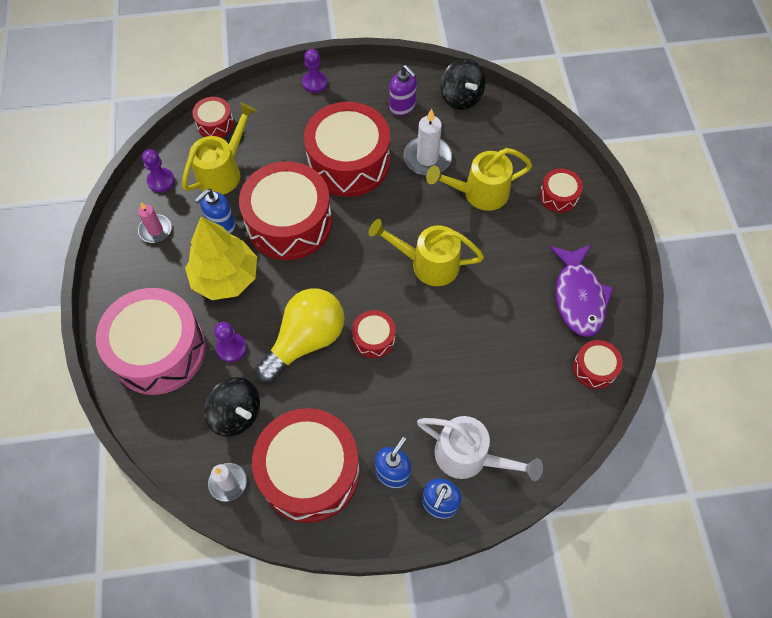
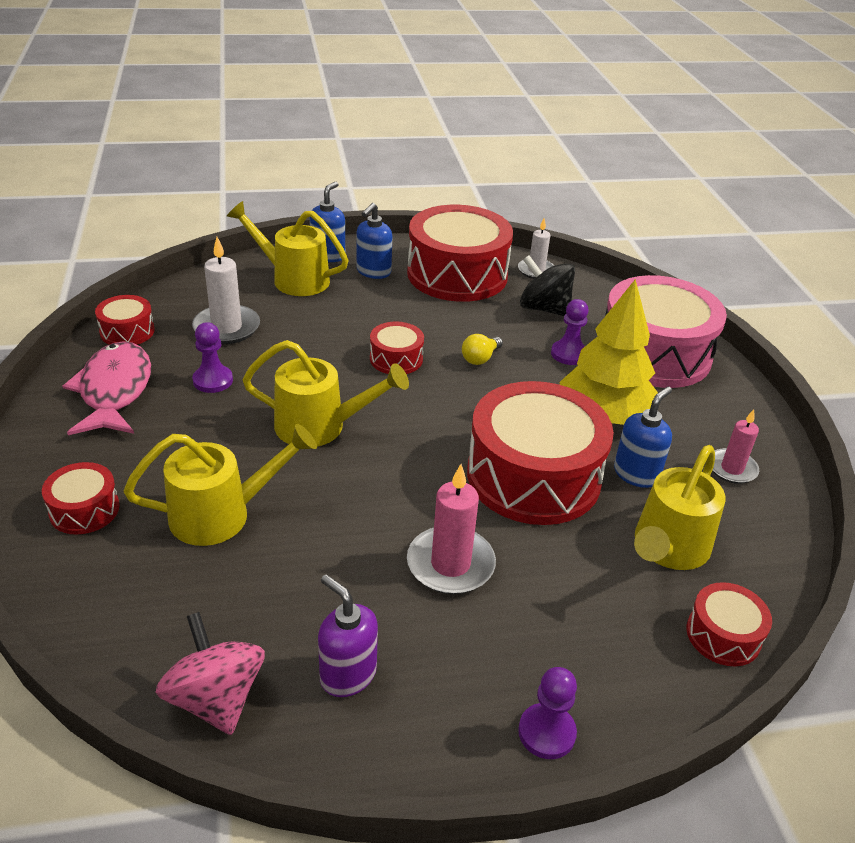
camera: 175 degrees right, 25 degrees down
(161, 181) = (764, 534): purple pawn -> purple pawn (213, 380)
(306, 340) = (480, 358): yellow light bulb -> yellow light bulb, size x0.42
(349, 162) = (450, 564): red drum -> pink candle
(427, 158) = (305, 571): white candle -> white candle (226, 327)
(461, 97) = (216, 698): black spinning top -> pink spinning top
(469, 457) = (293, 279): white watering can -> yellow watering can
(578, 296) = (114, 391): purple fish -> pink fish

